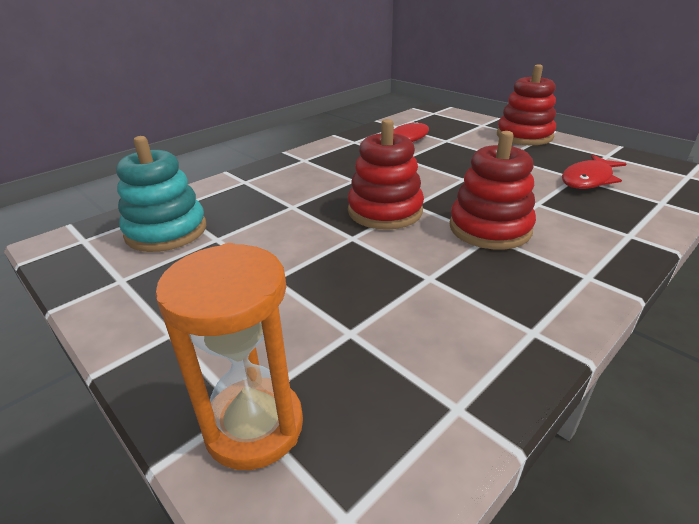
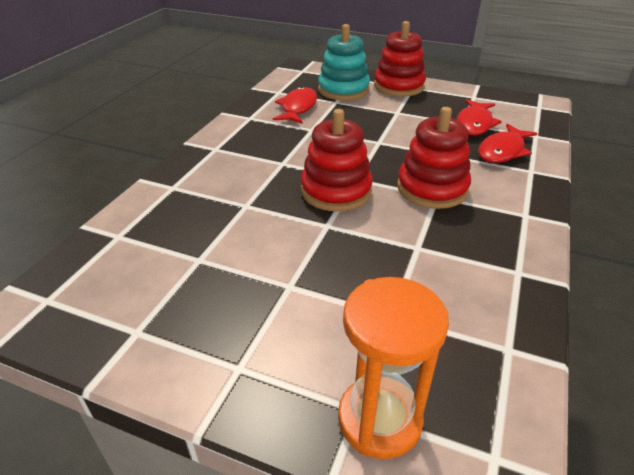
camera: 25 degrees left, 5 degrees up
(166, 231) = (137, 265): turquoise stacking toy -> turquoise stacking toy (343, 90)
(605, 209) = (503, 151): none -> red fish

